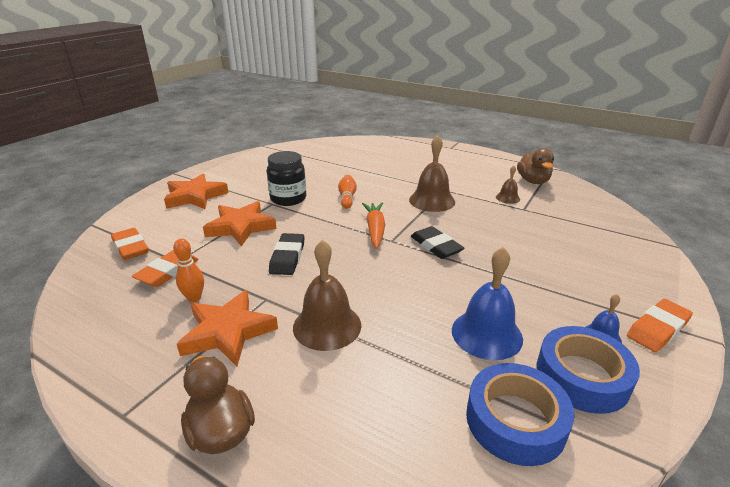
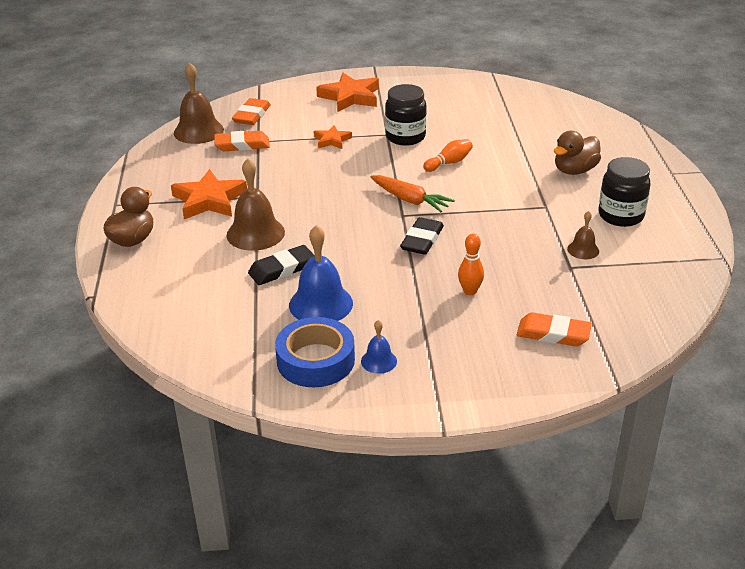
camera: 55 degrees right, 5 degrees up
(194, 298) = (227, 170): orange bowling pin -> orange bowling pin (470, 291)
(241, 227) = (332, 140): orange star -> orange star, size x0.56
(287, 257) = (316, 180): black eraser -> black eraser (282, 269)
(375, 229) = (410, 200): orange carrot -> orange carrot turned 75 degrees clockwise
(432, 200) = (509, 208): brown bell -> brown bell (198, 131)
(480, 174) = (621, 216): none -> black jar
(515, 420) = (240, 341): blue tape -> none
(533, 181) = (657, 254): brown duck -> brown duck (575, 170)
(657, 328) = (425, 390): orange eraser -> orange eraser (553, 334)

